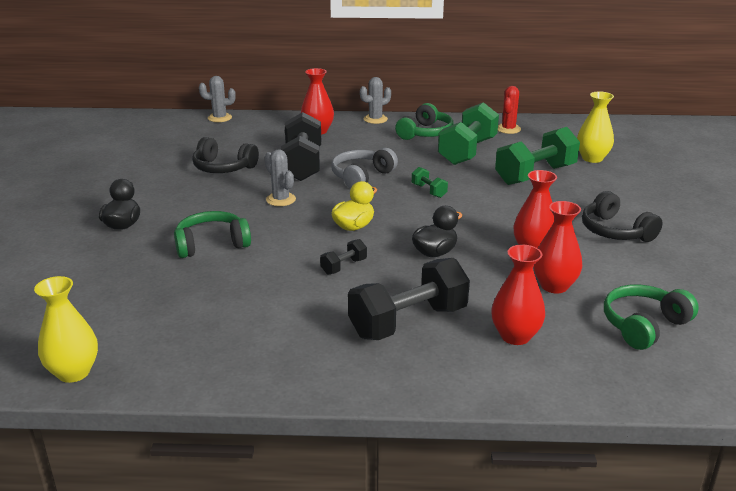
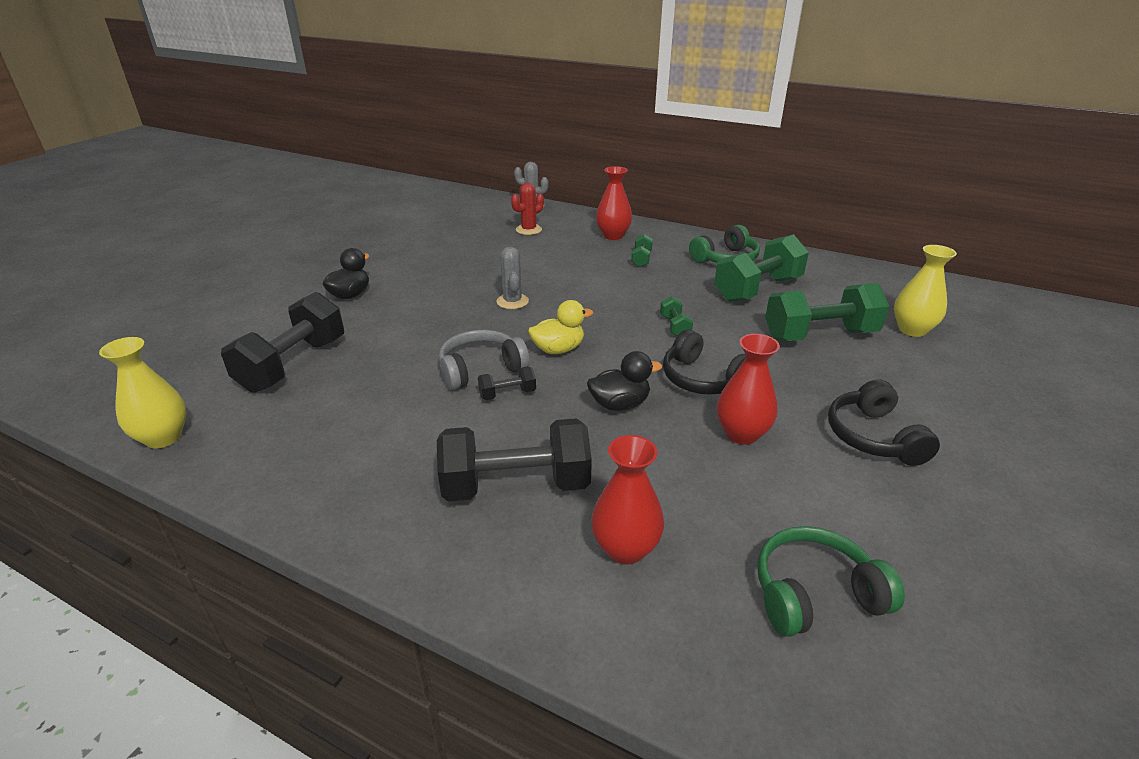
camera: 25 degrees right, 5 degrees up
(211, 244) = (406, 334): green headphones -> none
(223, 168) = (489, 256): black headphones -> black headphones (703, 379)
(302, 164) = (567, 268): black dumbbell -> black dumbbell (293, 364)
(358, 146) = (641, 259): none -> green dumbbell
(362, 177) = (615, 294): grey headphones -> grey headphones (481, 369)
(375, 119) = (683, 234): grey cactus -> none
(508, 129) = (828, 272): red cactus -> red cactus (528, 230)
(554, 286) = (731, 492): red vase -> none

